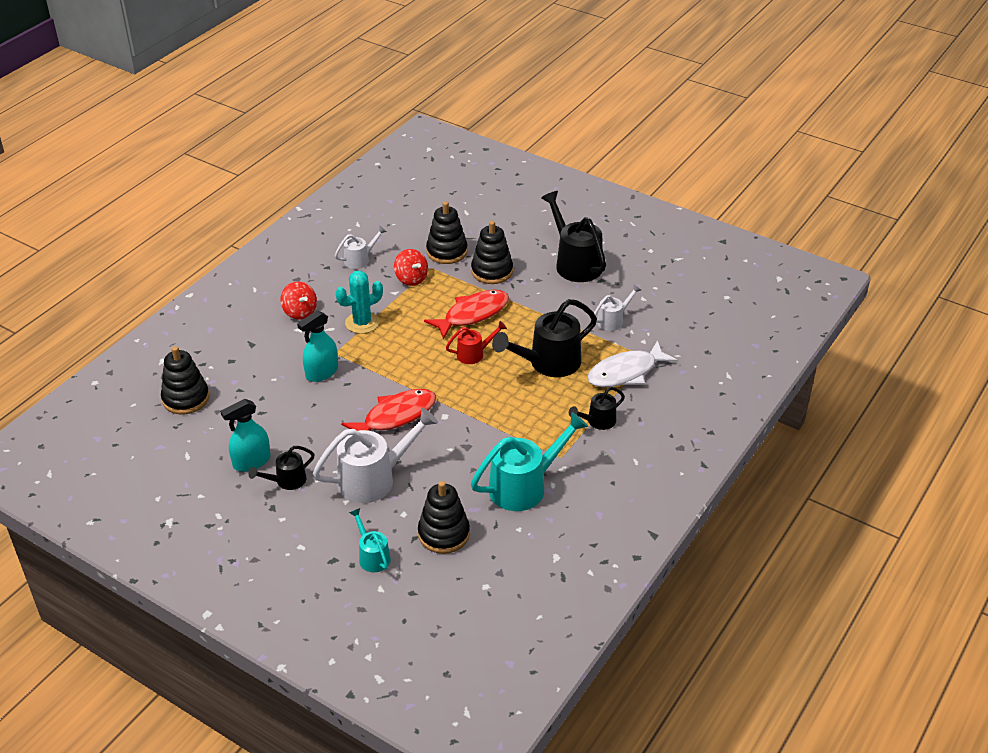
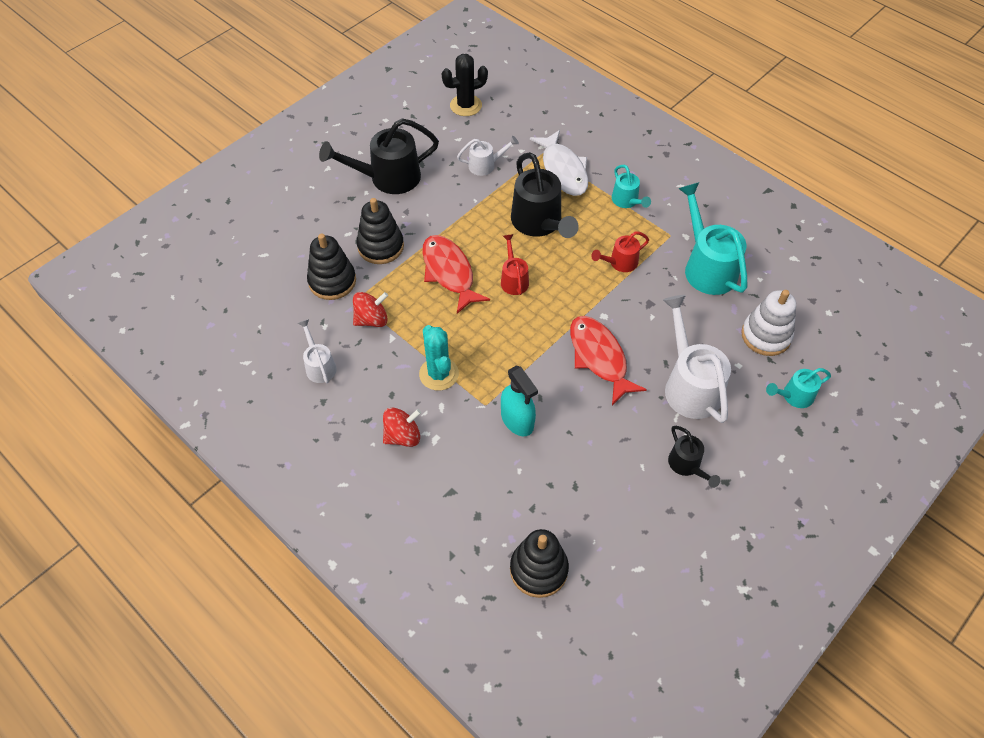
camera: 80 degrees left, 15 degrees up
(251, 462) = (655, 499): turquoise spray bottle -> none
(444, 534) = (766, 335): black stacking toy -> white stacking toy
(512, 422) = (619, 263): none -> red watering can
(597, 421) = (627, 201): black watering can -> turquoise watering can
(613, 320) = (486, 165): white watering can -> white watering can turned 105 degrees clockwise
(692, 297) = (466, 105): none -> black cactus

